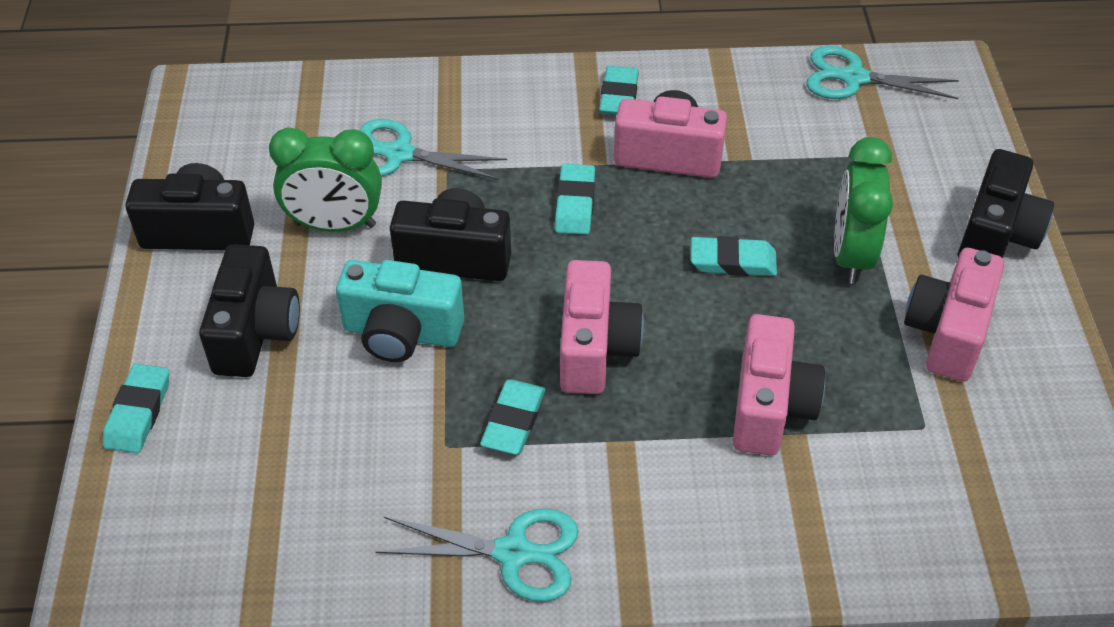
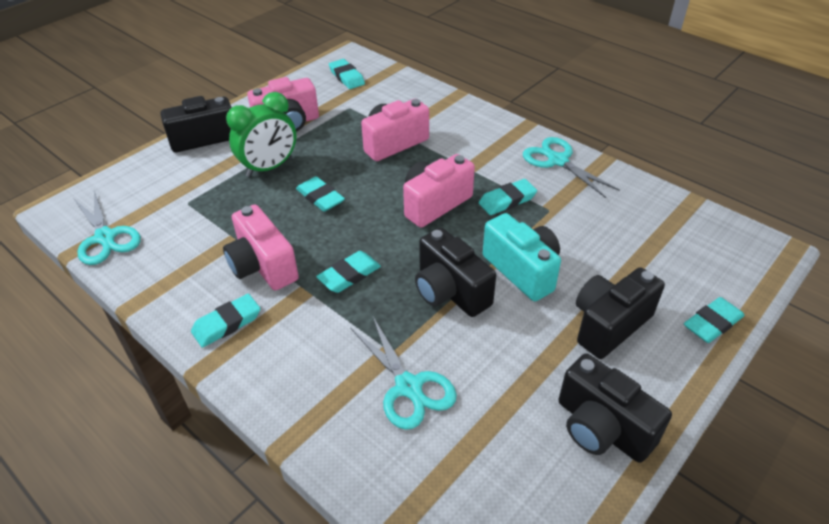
camera: 135 degrees left, 5 degrees down
(335, 225) = (502, 363): green clock -> none
(1033, 491) = (346, 77): none -> turquoise eraser

